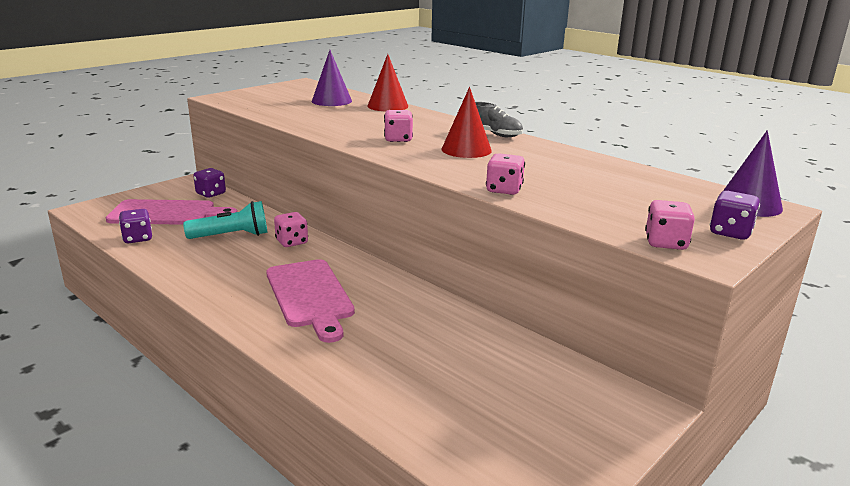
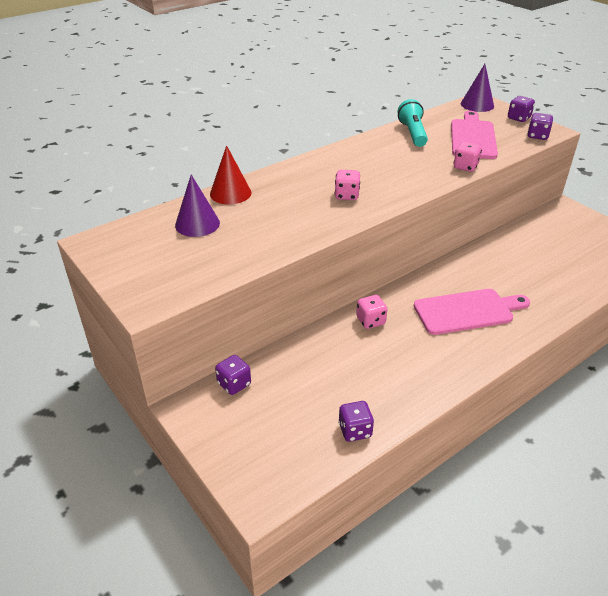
camera: 80 degrees left, 15 degrees up
(167, 213) = (288, 415): pink cutting board -> pink cutting board (473, 137)
(231, 236) = (354, 360): turquoise flashlight -> turquoise flashlight (412, 133)
(466, 150) = (377, 169): red cone -> none
(494, 134) = (336, 154): grey shoe -> none
(665, 243) = (537, 136): pink dice -> purple dice

